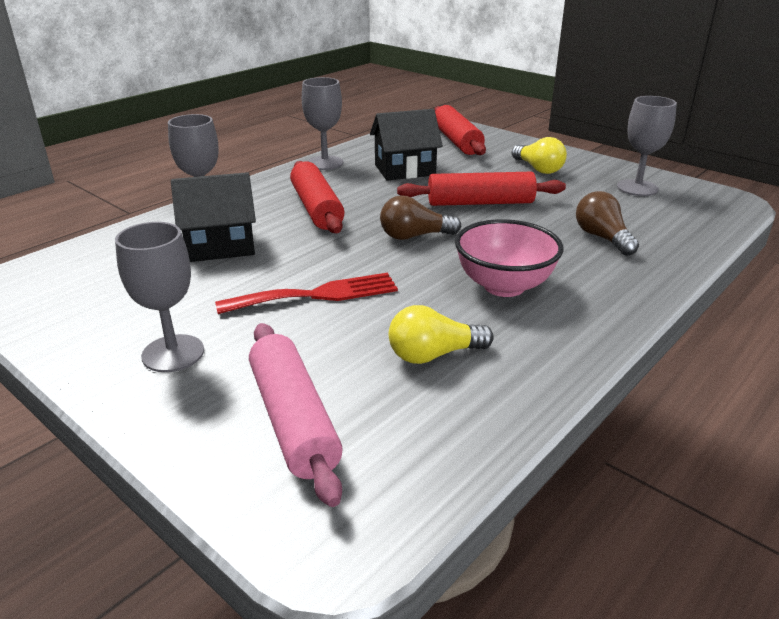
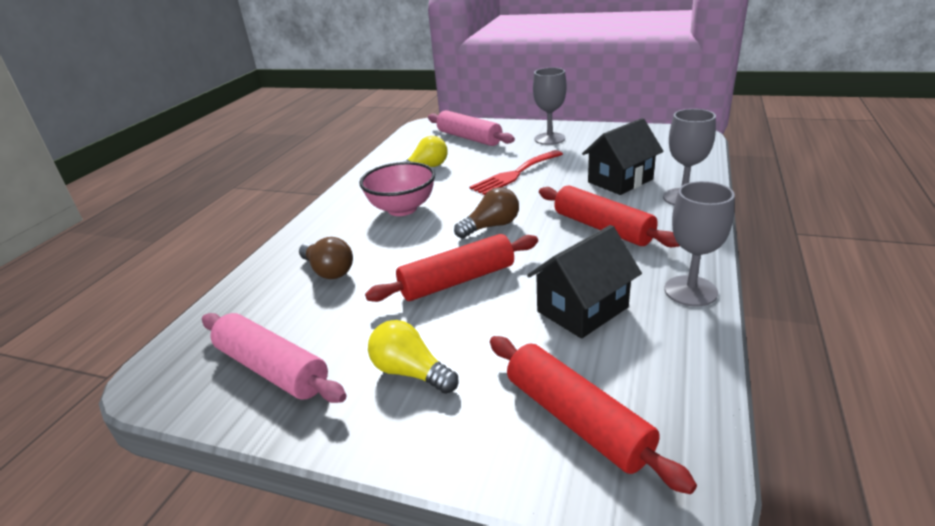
camera: 160 degrees right, 0 degrees up
(637, 188) = (272, 368): grey goblet -> pink rolling pin

